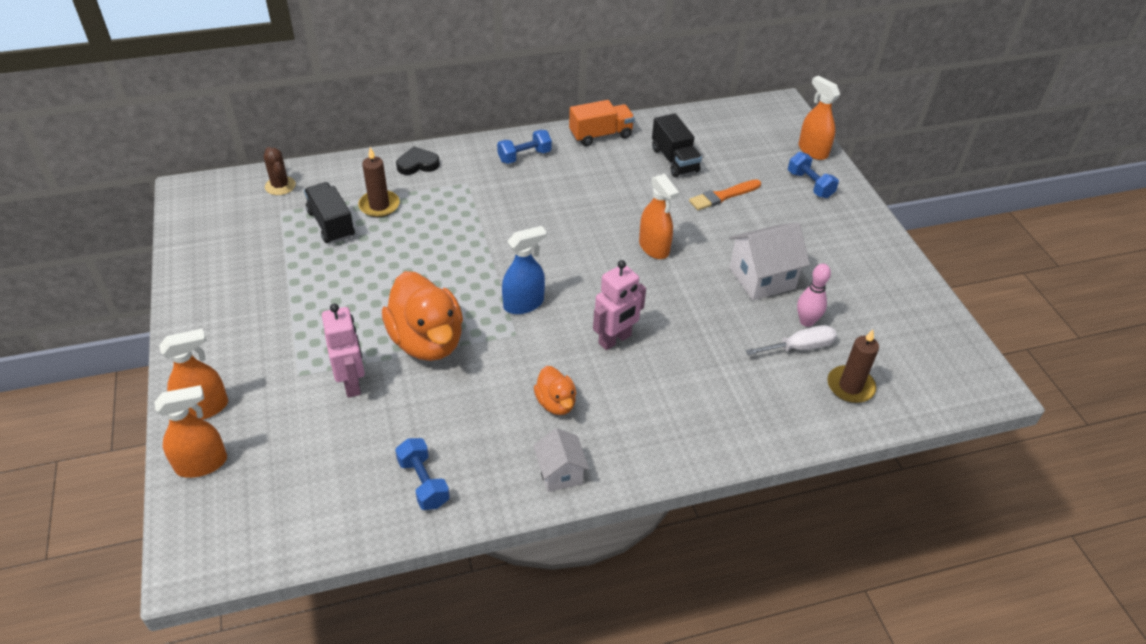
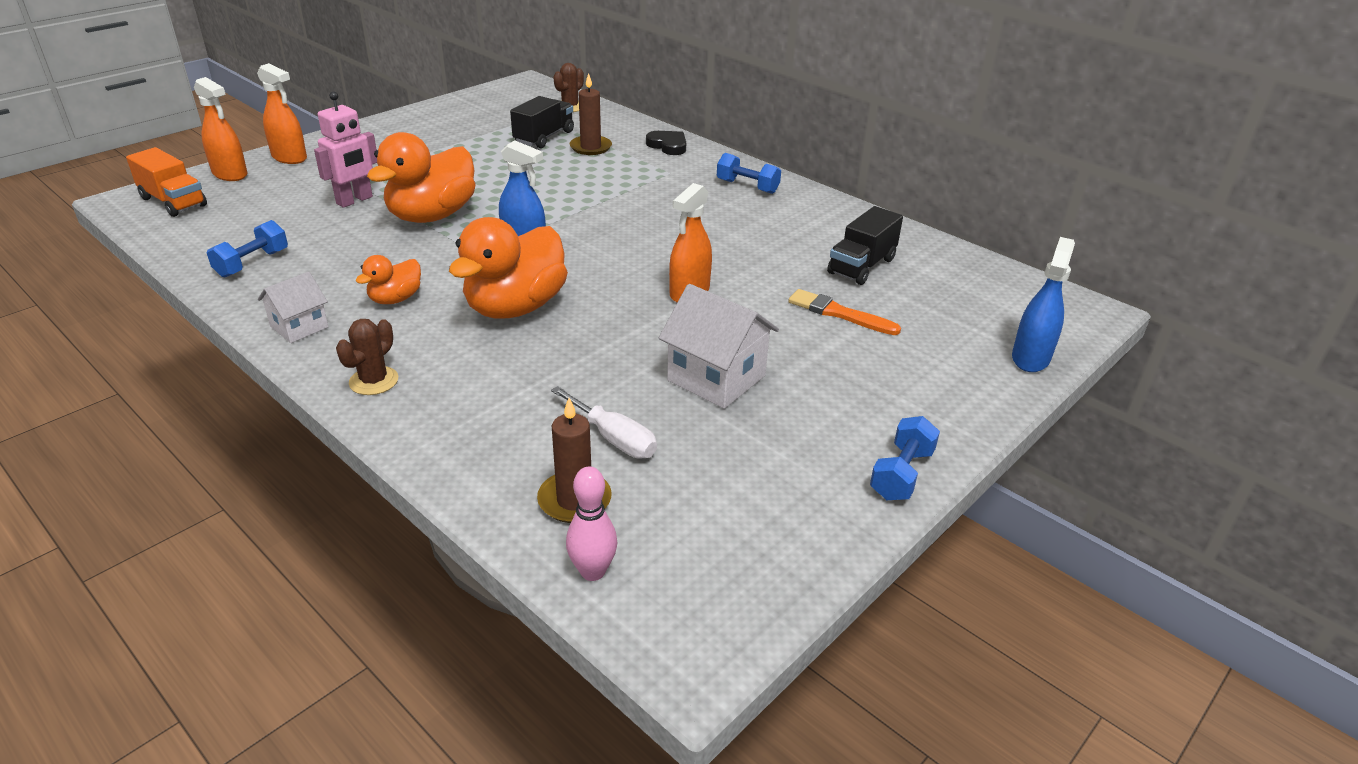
camera: 60 degrees right, 10 degrees down
(600, 135) = (841, 214): orange truck -> orange truck (173, 202)
(615, 340) = (515, 307): pink robot -> orange duck
(667, 446) = (374, 381): none -> brown cactus
(806, 321) = (669, 433): pink bowling pin -> pink bowling pin (592, 571)
(810, 185) = (953, 372): blue dumbbell -> blue dumbbell (901, 474)
(812, 151) = (1030, 358): orange spray bottle -> blue spray bottle

